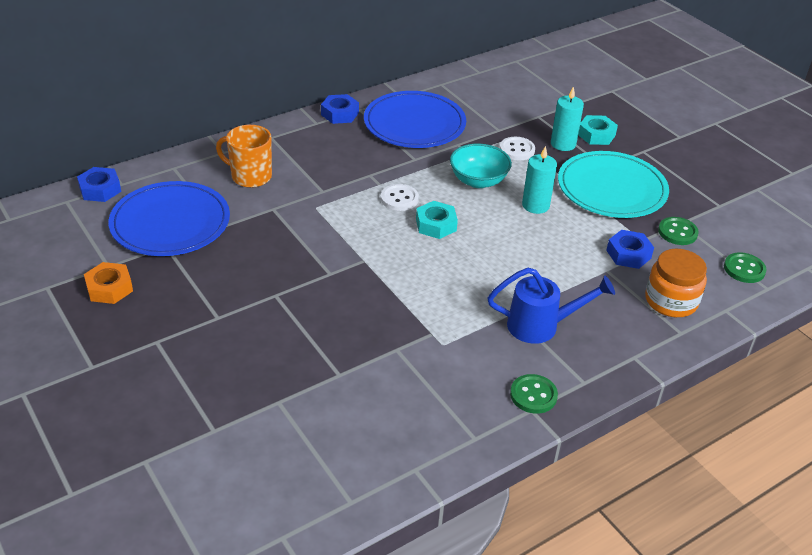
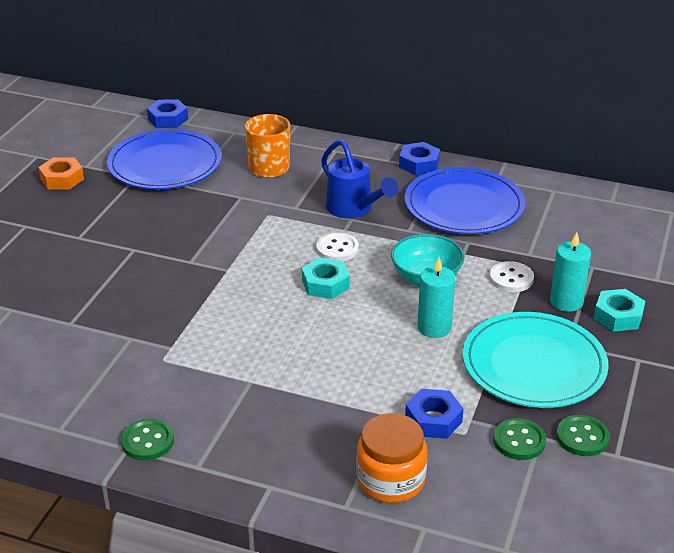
camera: 55 degrees right, 5 degrees down
(541, 326) = (251, 407): blue watering can -> blue watering can (354, 209)
(744, 269) = (518, 517): green button -> green button (582, 437)

